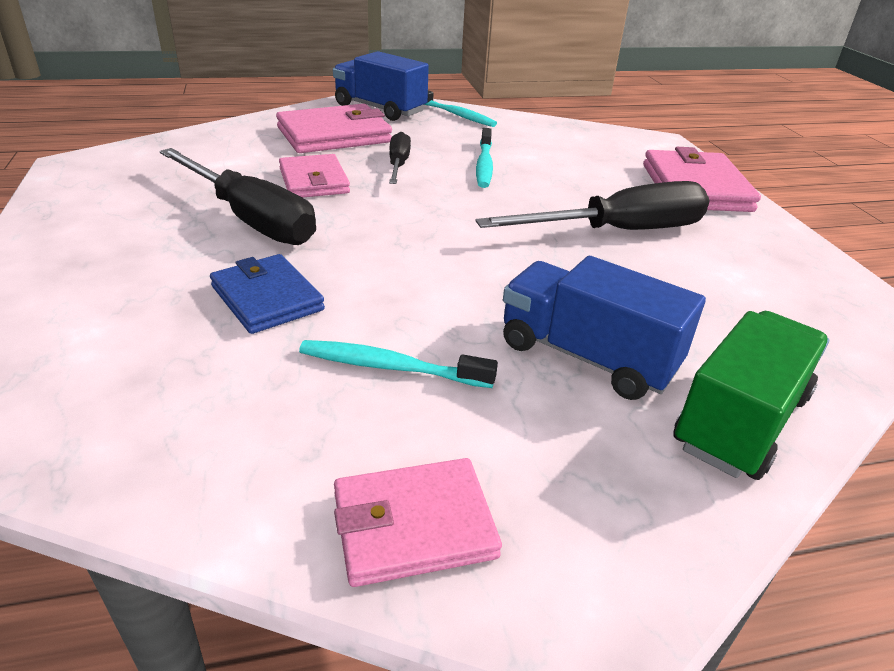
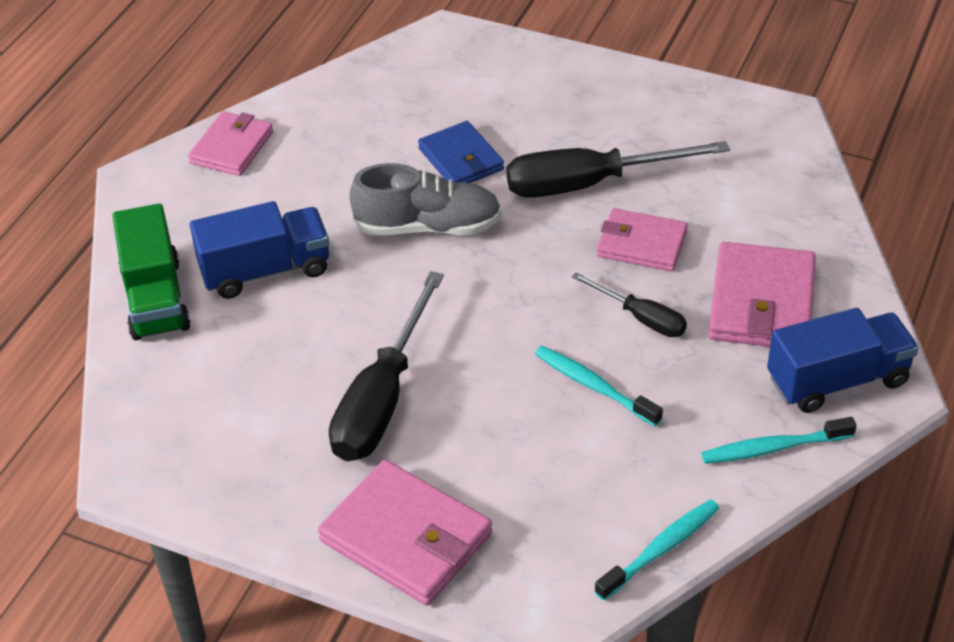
camera: 130 degrees right, 10 degrees up
(267, 298) = (461, 159): blue wallet -> blue wallet turned 60 degrees clockwise
(391, 367) = (340, 184): turquoise toothbrush -> turquoise toothbrush (660, 549)
(399, 280) = (428, 227): none -> grey shoe

